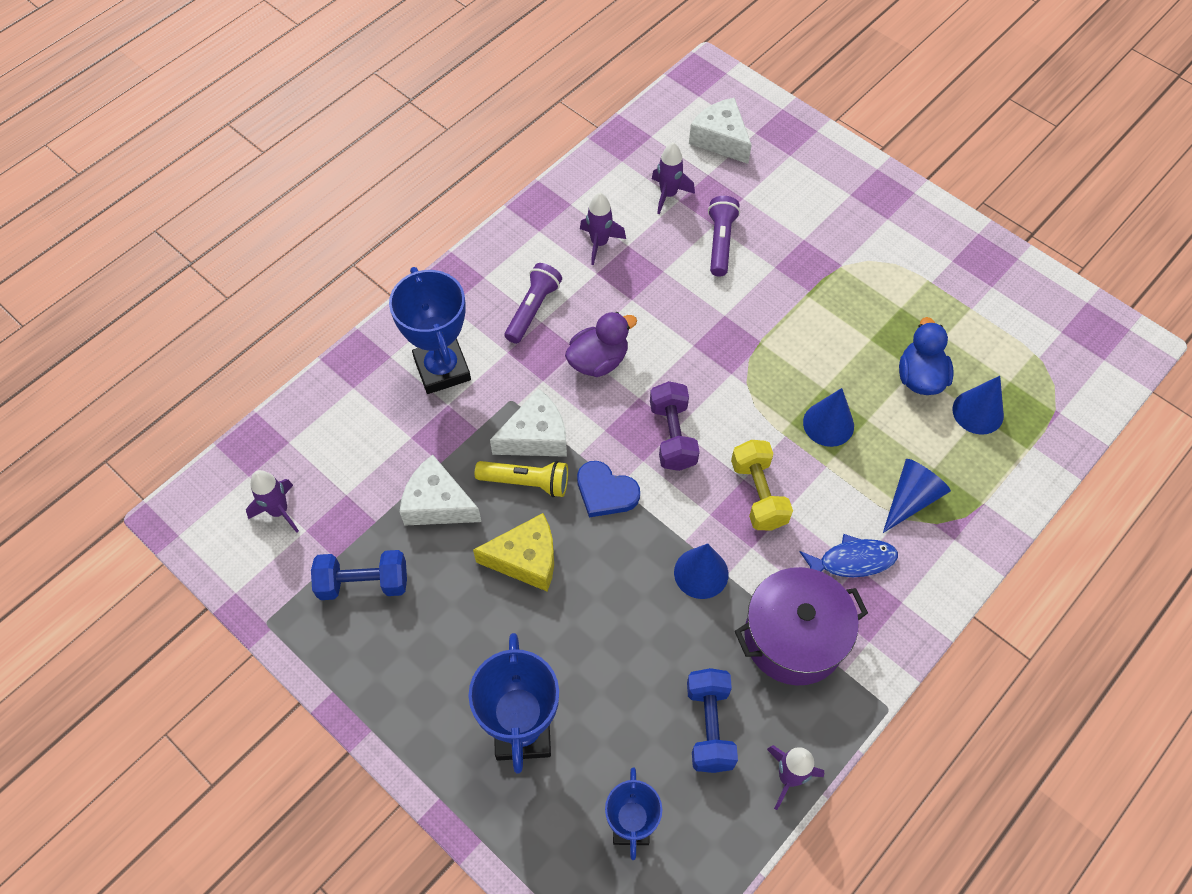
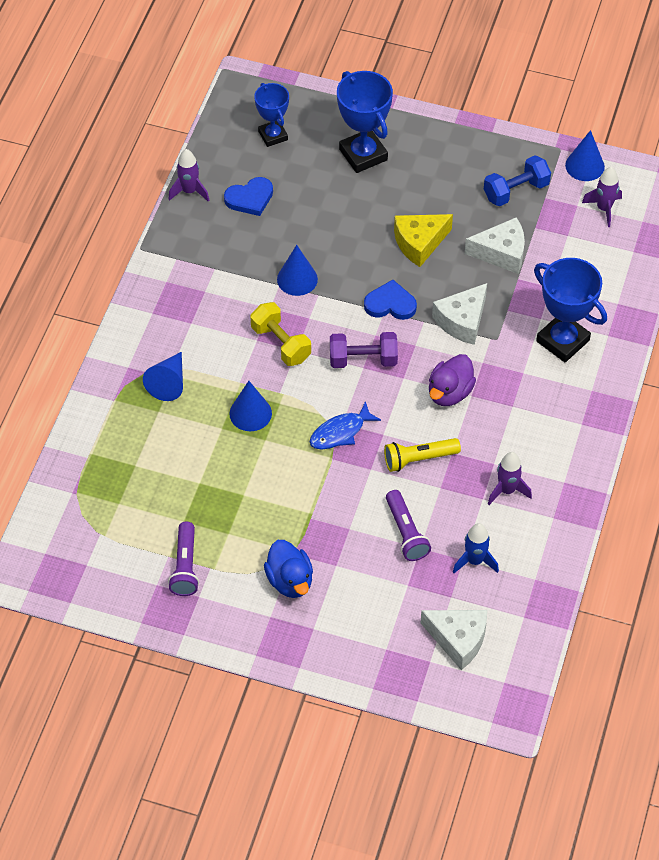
camera: 155 degrees right, 5 degrees down
(526, 482) = (449, 289): yellow flashlight -> yellow flashlight (419, 459)
(533, 309) = (525, 412): purple flashlight -> purple flashlight (185, 566)
(668, 194) = (475, 561): purple rocket -> blue rocket
(672, 436) = (363, 360): purple dumbbell -> purple dumbbell turned 60 degrees counterclockwise
(709, 726) = (250, 198): blue dumbbell -> blue heart
(794, 637) = (217, 265): purple pot -> none
(852, 561) = (196, 325): blue fish -> blue fish (340, 432)
(920, 377) = (192, 478): blue duck -> blue duck (290, 580)
(978, 412) = (137, 467): blue cone -> blue cone (584, 166)

